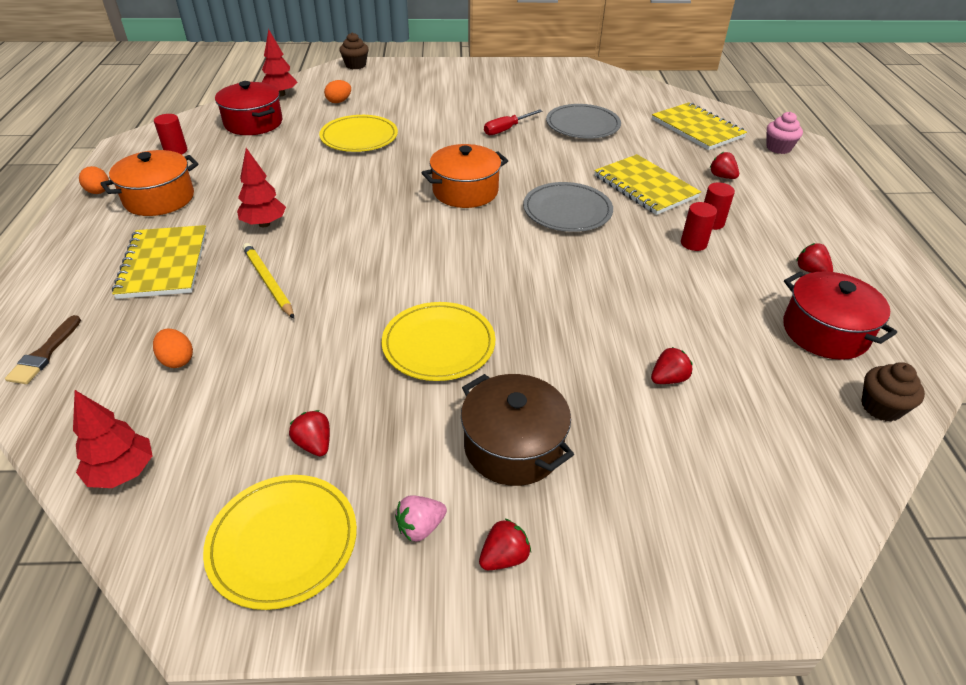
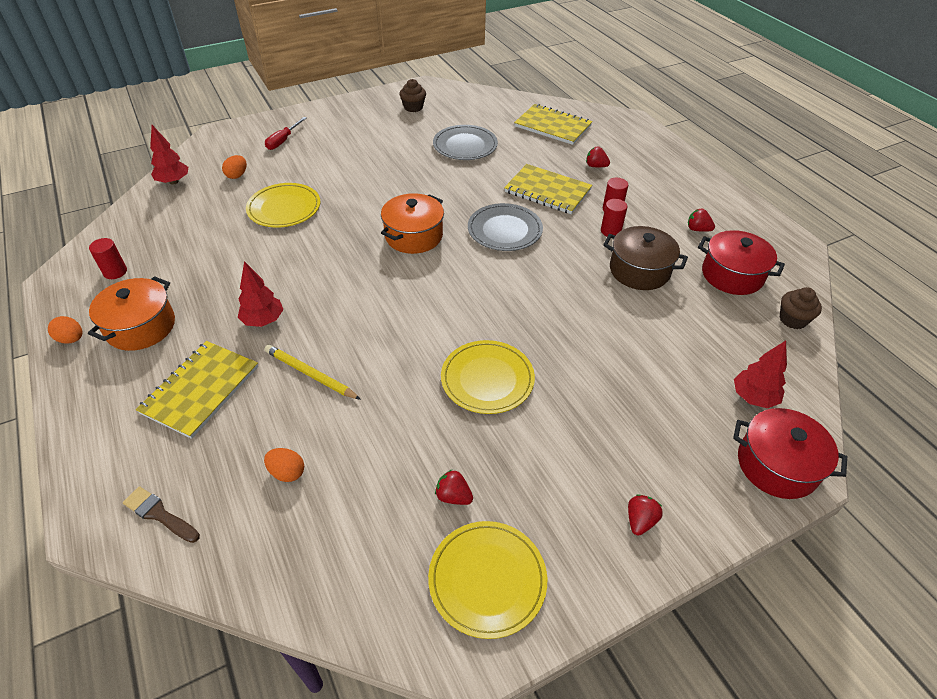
camera: 25 degrees left, 5 degrees up
(44, 354) = (159, 514): brown brush -> brown brush turned 135 degrees clockwise
(123, 472) = (320, 584): red tree -> red tree (753, 397)
(163, 264) = (200, 390): yellow notebook -> yellow notebook turned 60 degrees clockwise
(253, 123) = (171, 220): red pot -> red pot (777, 465)
(355, 65) = (223, 132): brown cupcake -> brown cupcake (413, 107)
(420, 527) = (573, 525): pink strawberry -> none
(506, 129) = (407, 166): red screwdriver -> red screwdriver (283, 141)
(513, 446) = (593, 439): brown pot -> brown pot (639, 270)
(668, 379) = (659, 347): red strawberry -> none
(778, 148) = (619, 129): pink cupcake -> none

